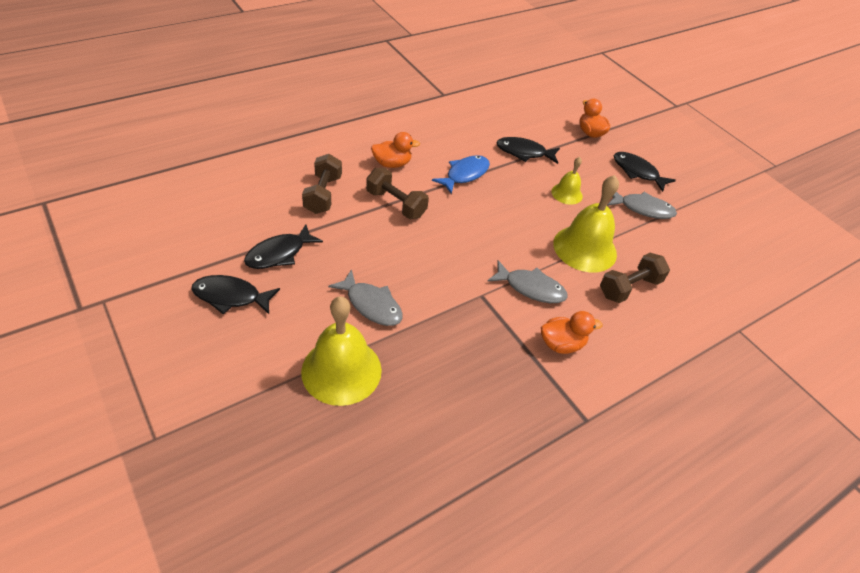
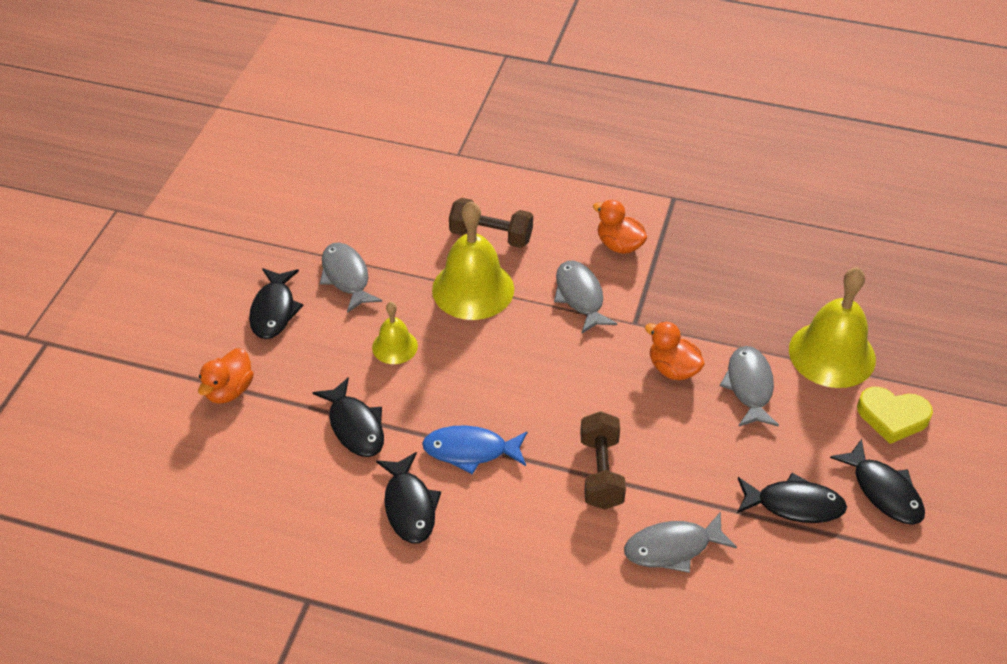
camera: 125 degrees left, 0 degrees up
(261, 352) = (892, 417): none -> yellow heart
(323, 194) = (672, 548): brown dumbbell -> grey fish
(392, 164) = (538, 531): orange duck -> orange duck (673, 369)
(456, 140) = (409, 506): none -> black fish

